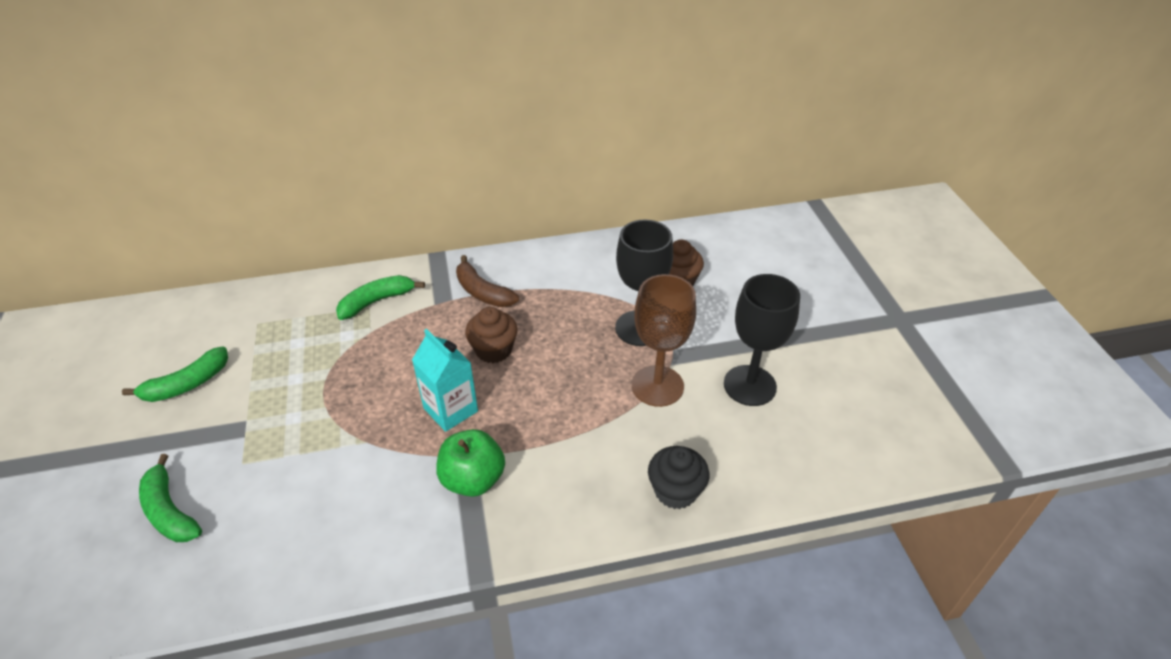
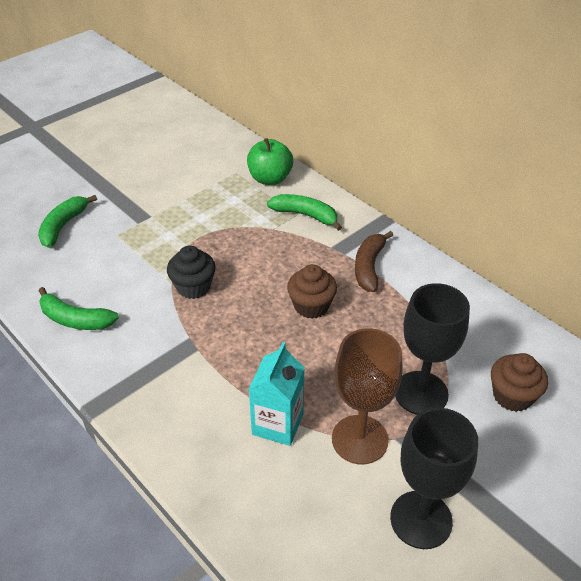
camera: 60 degrees right, 0 degrees up
(187, 384) = (162, 174): green banana -> green banana (75, 319)
(450, 410) = (231, 312): turquoise carton -> turquoise carton (277, 424)
(473, 479) = (174, 360): green apple -> green apple (270, 179)
(675, 491) = (246, 507): black cupcake -> black cupcake (193, 287)

